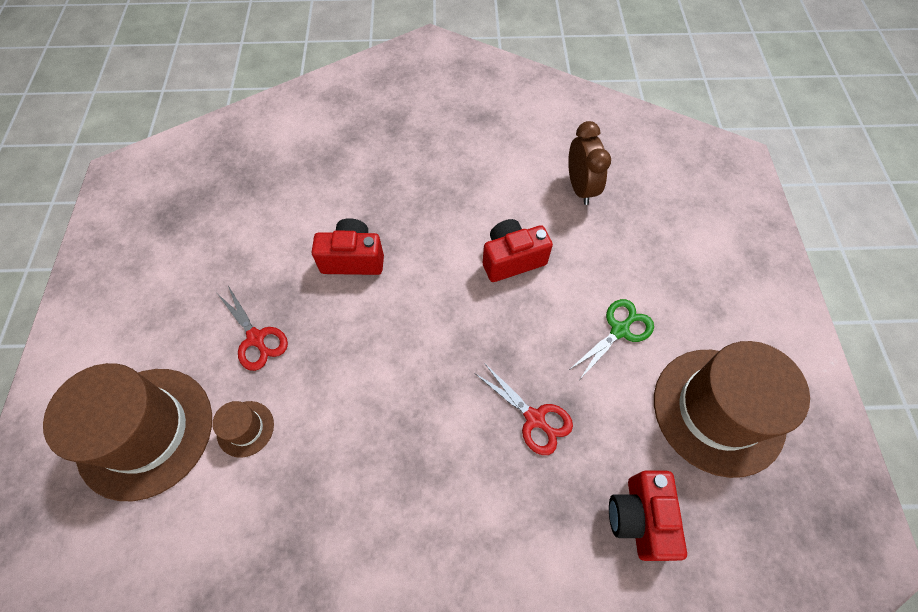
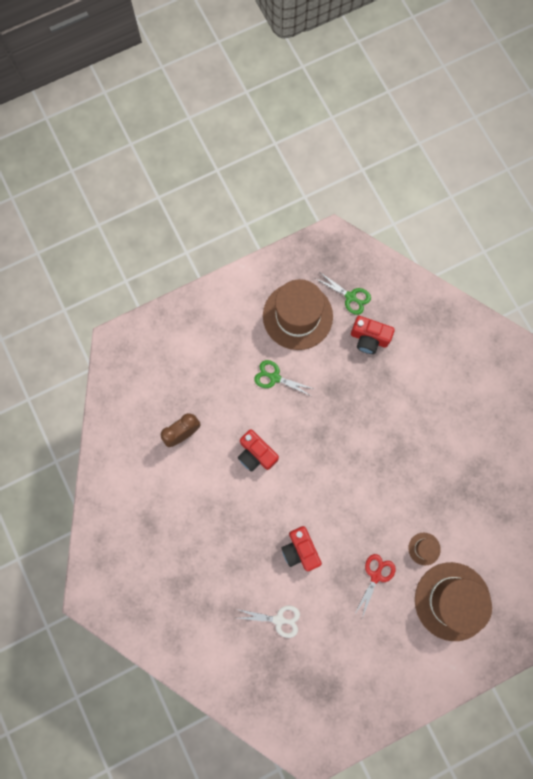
camera: 115 degrees left, 15 degrees up
(285, 200) = (279, 619): none -> white scissors
(534, 418) = (346, 403): red scissors -> none
(639, 517) = (369, 338): red camera -> red camera turned 45 degrees clockwise
(734, 523) = (350, 297): none -> green scissors

